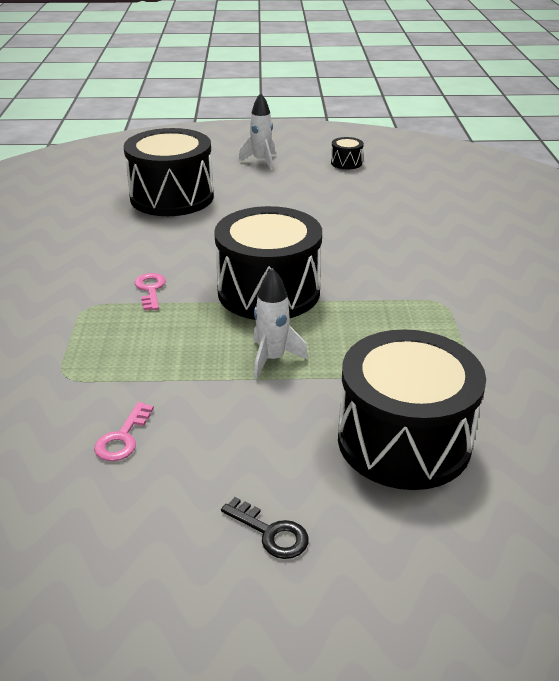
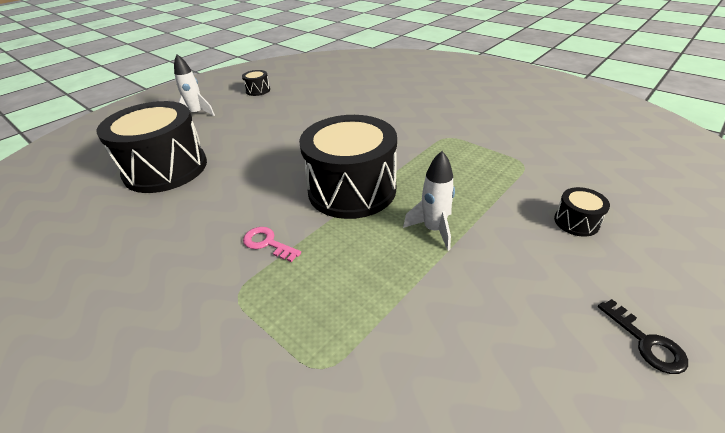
camera: 45 degrees left, 5 degrees up
(123, 438) = (456, 373): pink key -> none
(270, 532) = (646, 342): black key -> black key turned 75 degrees clockwise
(404, 440) = (576, 222): black drum -> black drum, size x0.41

